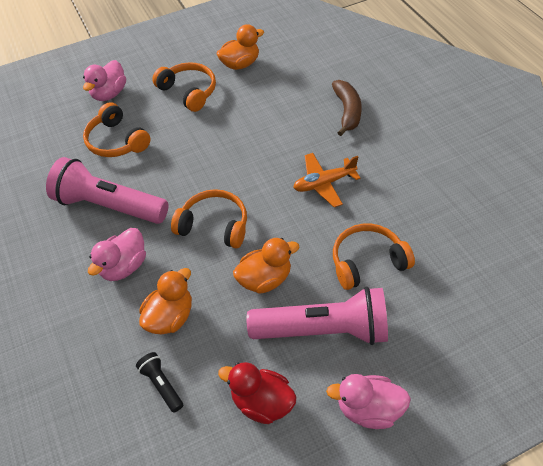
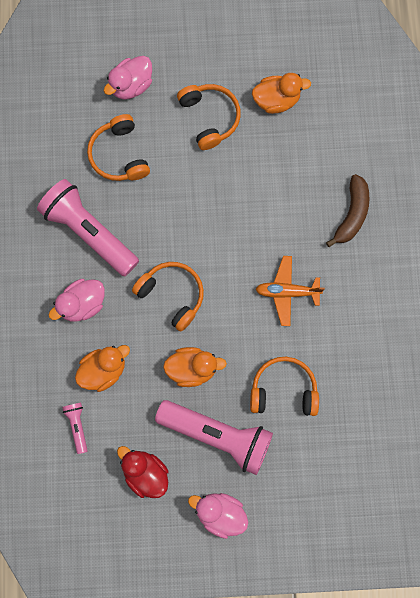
camera: 20 degrees right, 25 degrees up
(162, 385) = (77, 426): black flashlight -> pink flashlight

